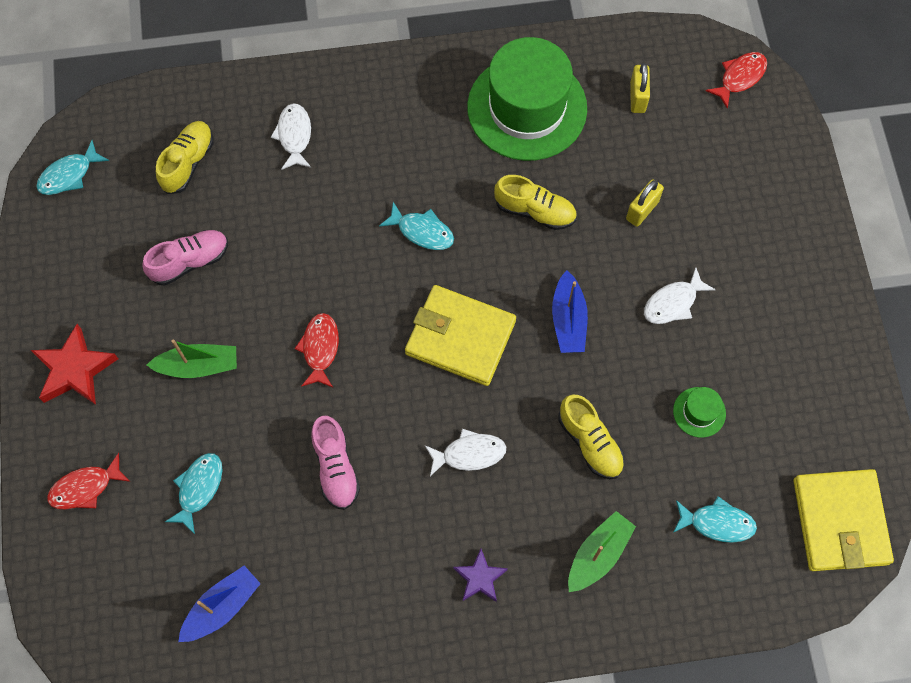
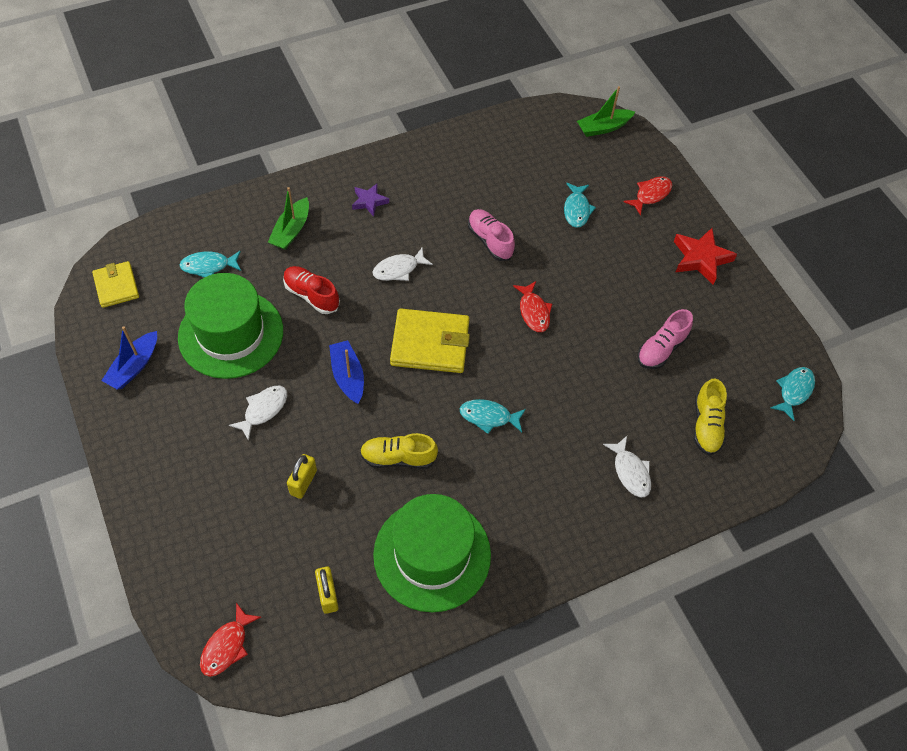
camera: 160 degrees right, 10 degrees down
(198, 366) = (616, 280): green boat -> green boat (603, 128)
(222, 607) = (530, 154): blue boat -> blue boat (134, 366)
(590, 442) = (311, 295): yellow shoe -> red shoe
(699, 412) = (231, 334): green hat -> green hat, size x2.49
(840, 521) = (116, 286): yellow wallet -> yellow wallet, size x0.61

